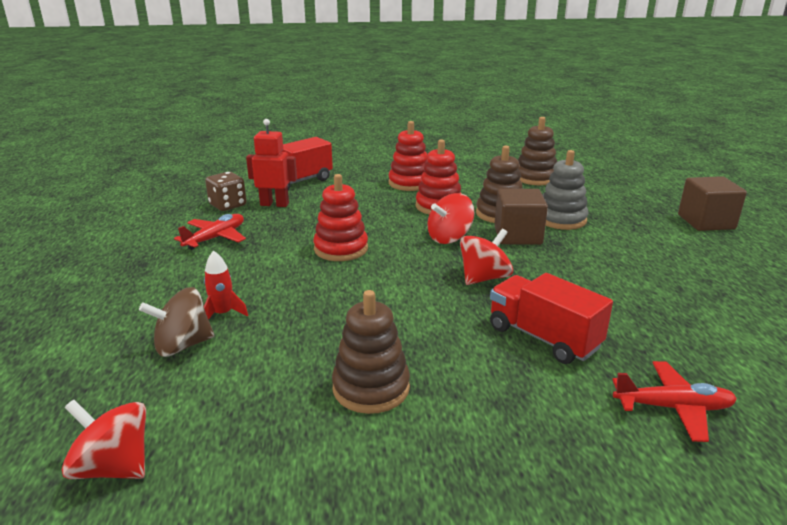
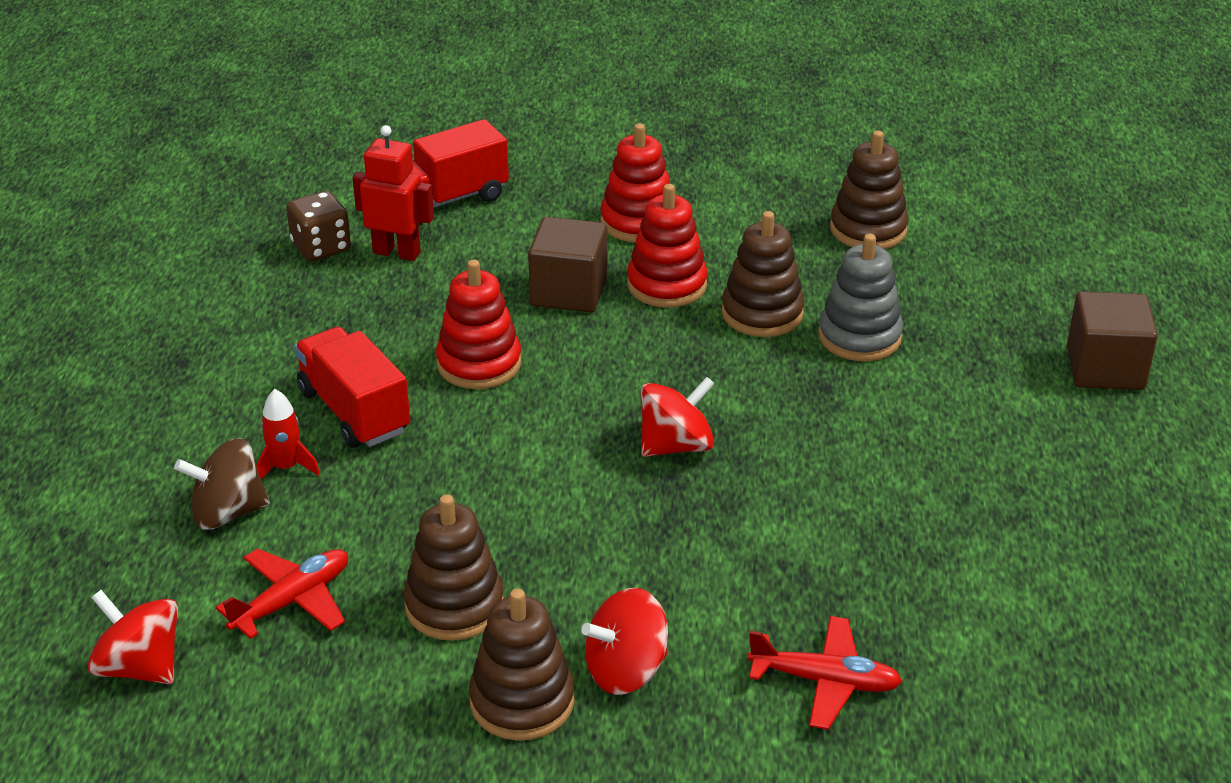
camera: 10 degrees right, 10 degrees up
(215, 238) = (293, 320): red plane -> red plane (292, 601)
(449, 238) = (656, 358): red spinning top -> red spinning top (626, 670)
(451, 453) = (522, 701): none -> brown stacking toy
(517, 235) = (768, 365): brown cube -> brown cube (569, 291)
(543, 337) = (712, 559): red truck -> red truck (354, 411)

